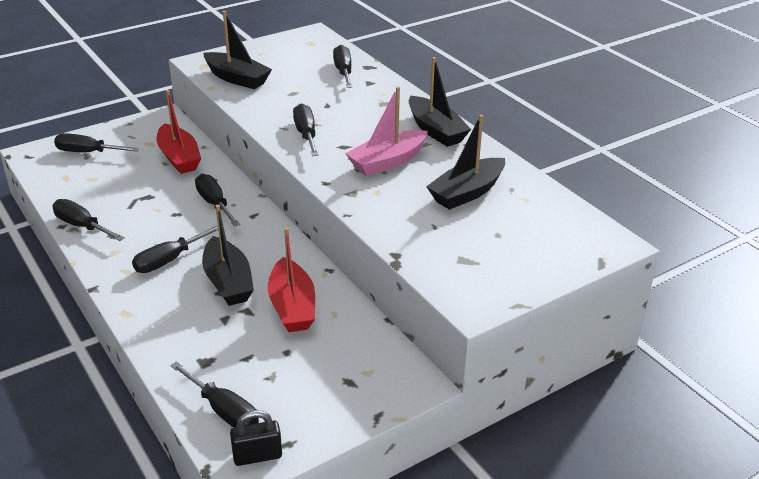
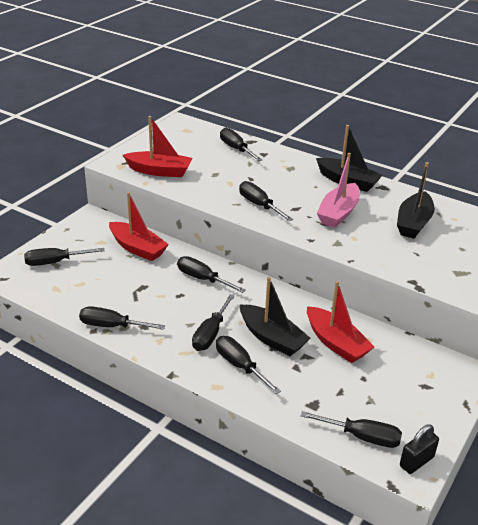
camera: 25 degrees left, 0 degrees up
(168, 300) = (240, 366): none -> black screwdriver
(237, 78) = (159, 171): black boat -> red boat

